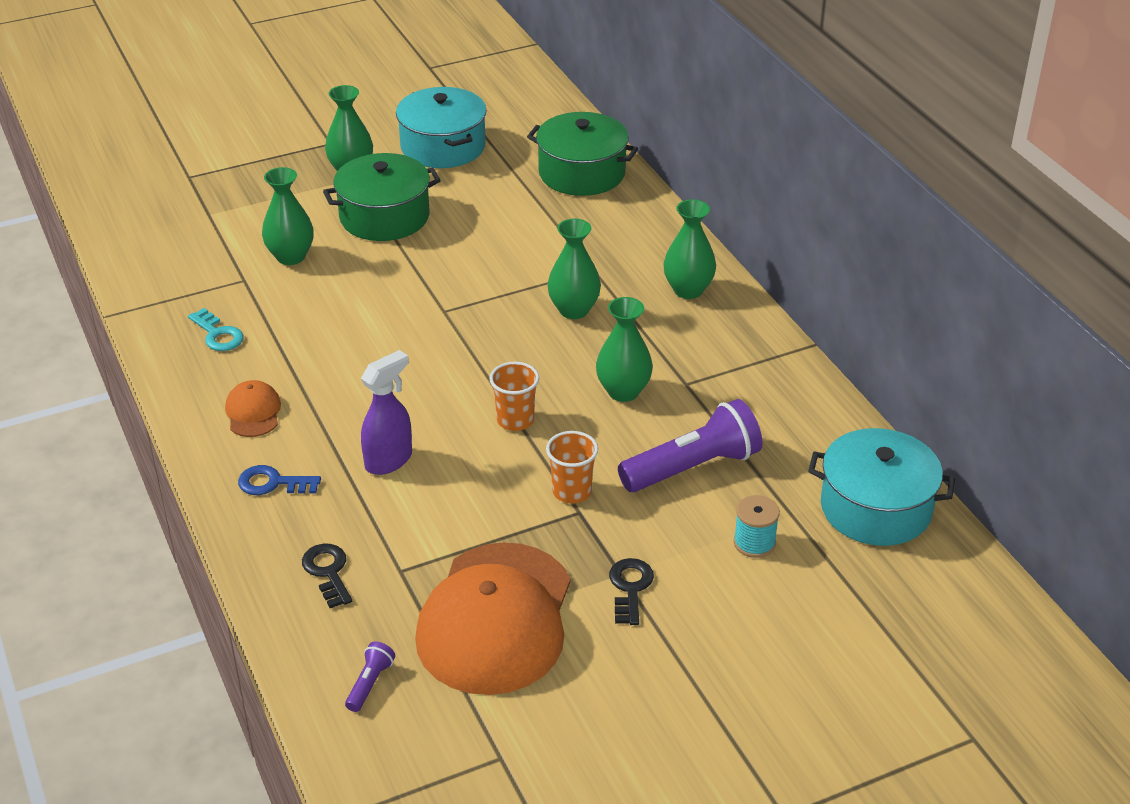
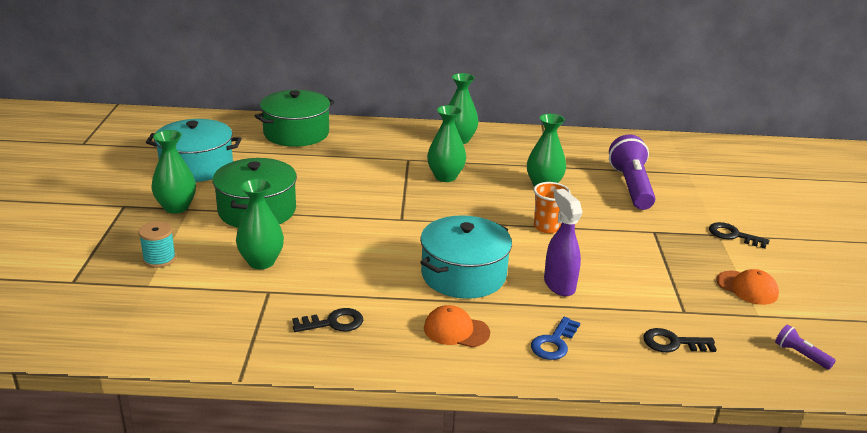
camera: 65 degrees left, 10 degrees down
(218, 334) = (333, 323): turquoise key -> black key
(496, 618) = (747, 288): orange cap -> orange cap, size x0.43
(572, 492) = (633, 228): orange cup -> none
(754, 543) = (707, 189): turquoise spool -> turquoise spool (159, 259)
(875, 508) = (693, 152): turquoise pot -> turquoise pot (463, 275)

